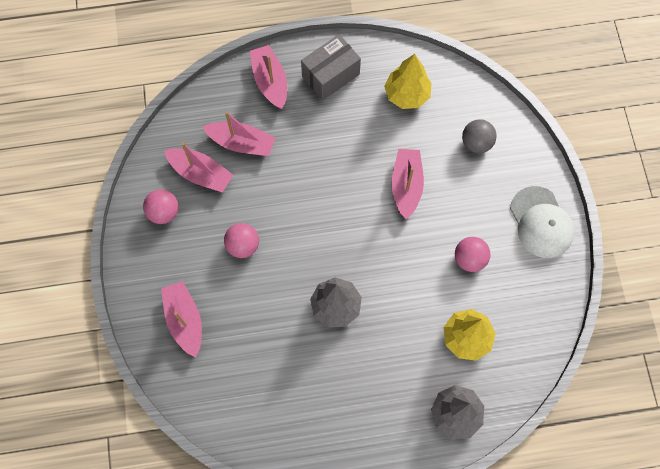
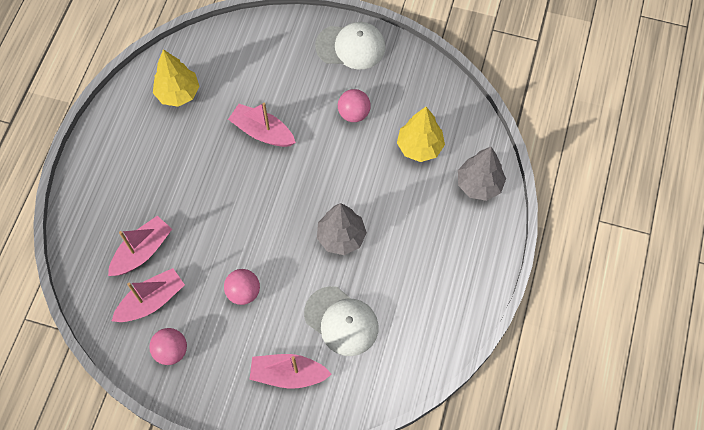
camera: 65 degrees left, 5 degrees down
(254, 344) = (341, 321): none -> white cap
(270, 81) = (95, 200): pink boat -> none
(330, 75) = (121, 146): grey box -> none
(476, 143) = (254, 61): grey ball -> none

